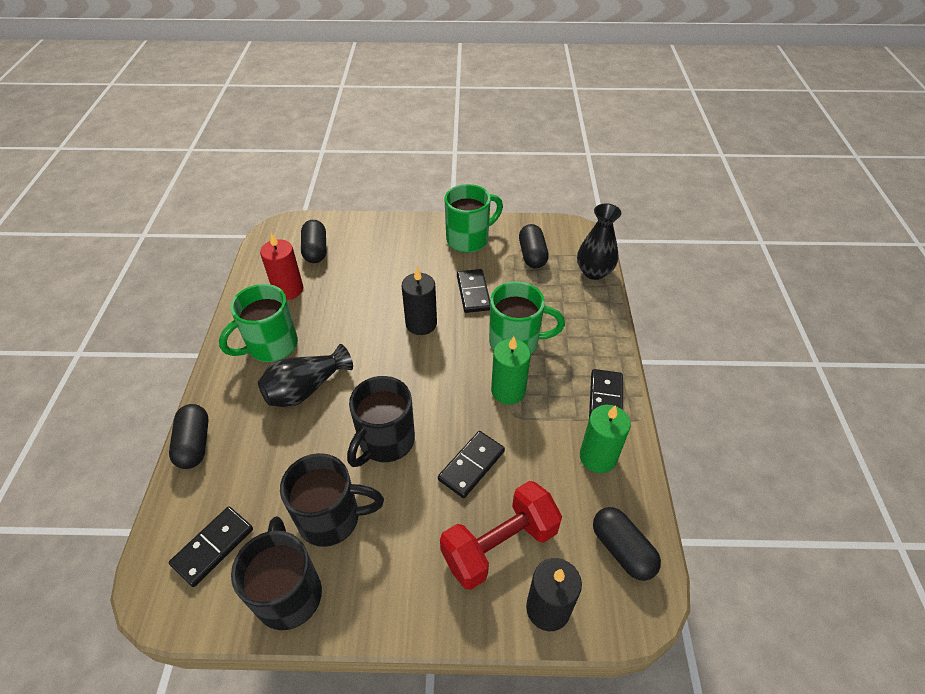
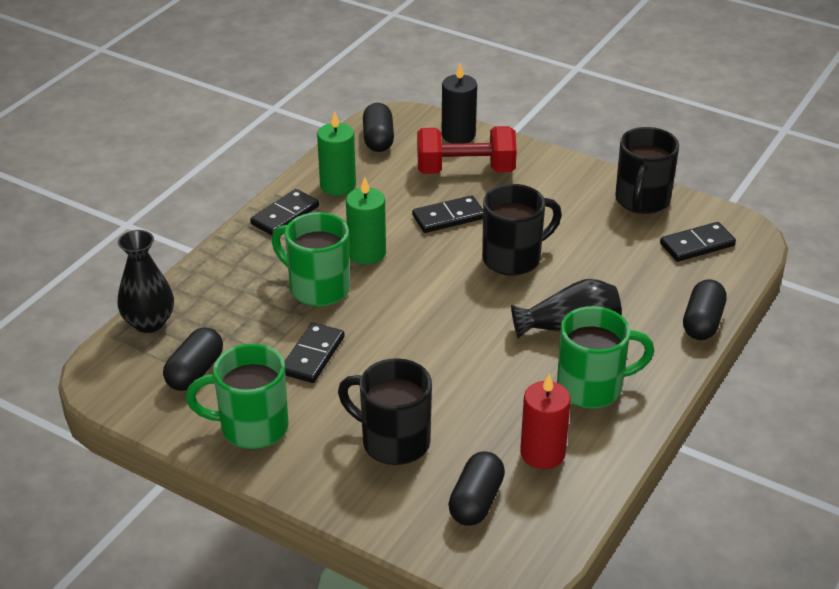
camera: 150 degrees left, 10 degrees down
(332, 518) = (589, 227): black mug -> black mug (393, 441)
(421, 324) = (403, 345): black candle -> none

